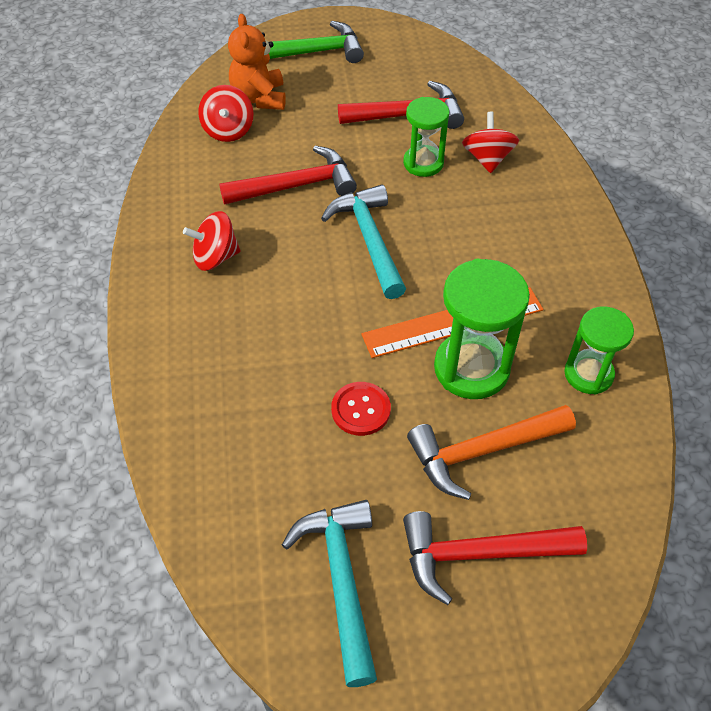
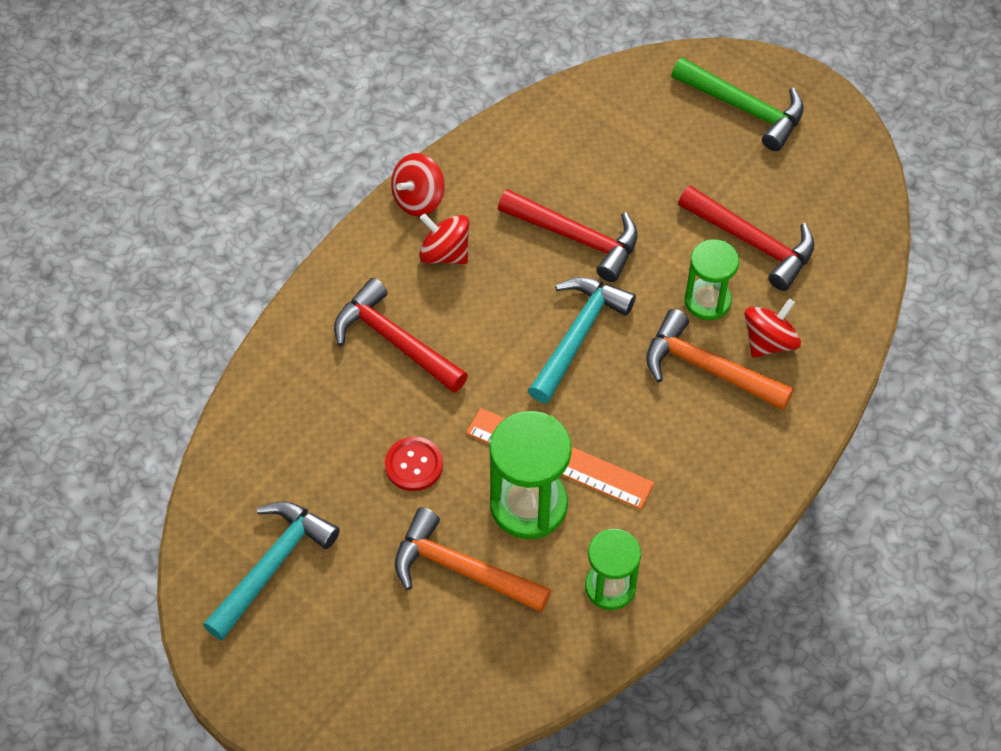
camera: 45 degrees right, 5 degrees up
(228, 130) = (580, 138): red spinning top -> red spinning top (418, 199)
(259, 98) = (642, 124): orange teddy bear -> none
(473, 199) = (708, 369): none -> orange hammer
(480, 554) = (376, 632): red hammer -> red hammer (395, 341)

